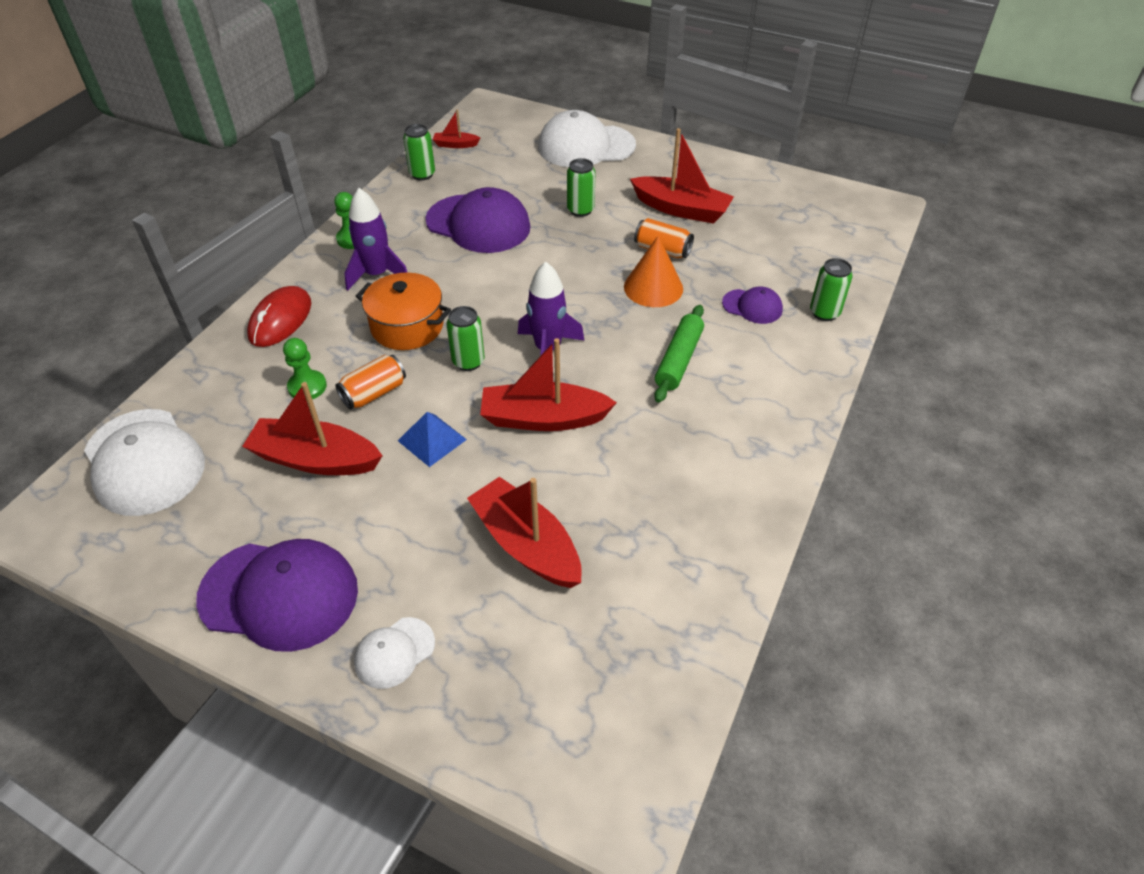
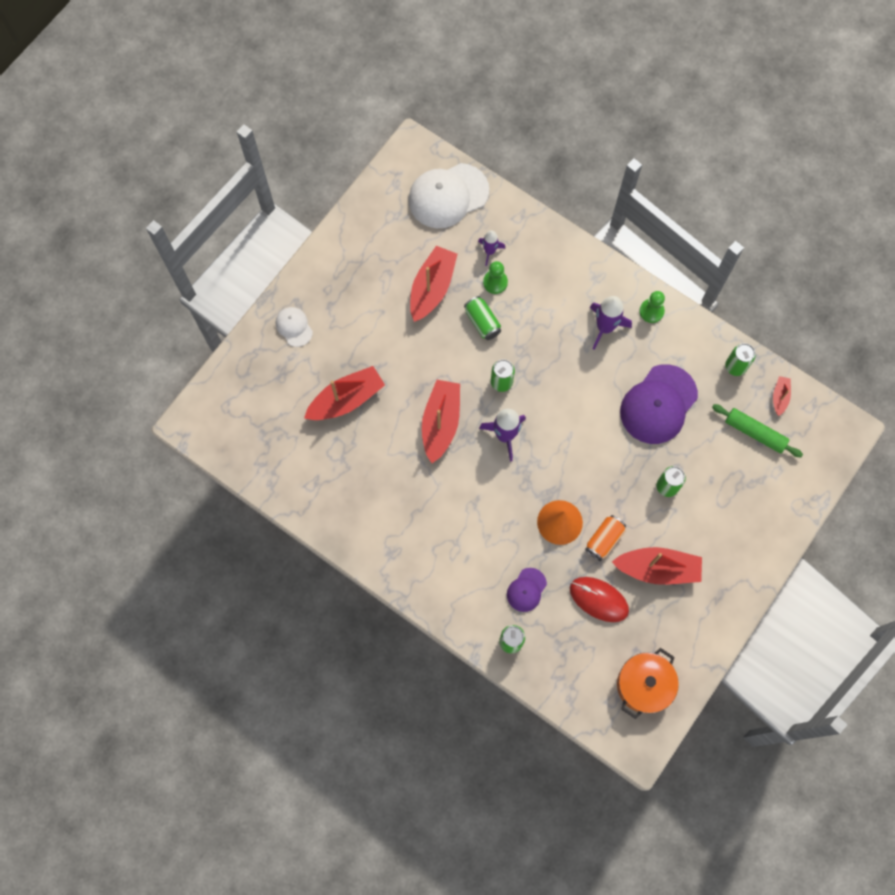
camera: 100 degrees right, 25 degrees up
(253, 399) = (489, 251): none -> purple rocket
(279, 594) = (341, 272): purple cap -> none
(280, 320) = (564, 264): red mouse -> red mouse (598, 599)
(374, 393) = (482, 322): orange can -> green can
(407, 326) = (543, 345): orange pot -> orange pot (644, 685)
(432, 440) = (435, 354): blue pyramid -> none
(586, 146) = (765, 508): white cap -> none
(679, 360) = (479, 521): green rolling pin -> green rolling pin (755, 433)
(681, 209) = (657, 569): red boat -> red boat turned 120 degrees counterclockwise

